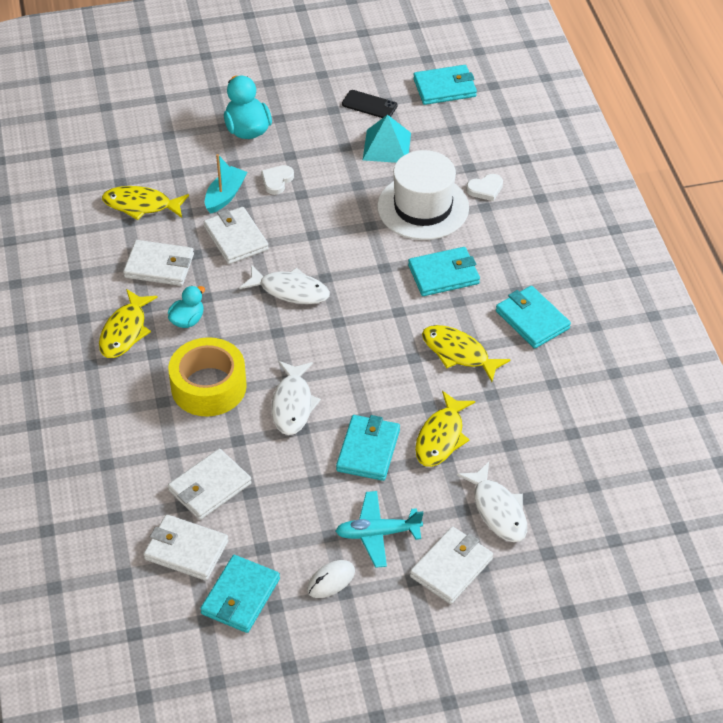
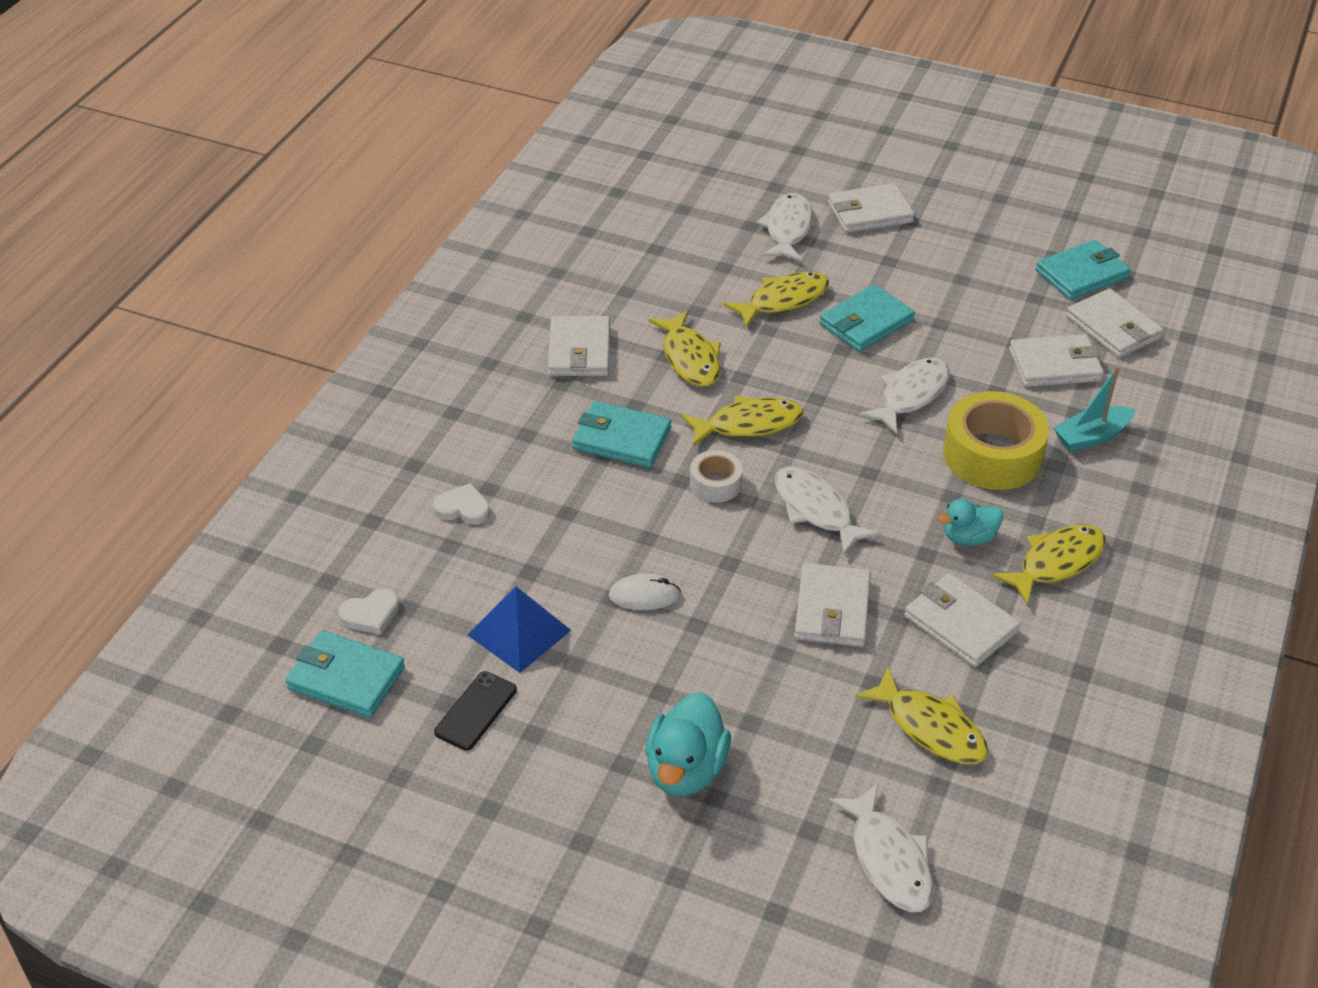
camera: 145 degrees left, 5 degrees down
(123, 140) = (888, 859): none -> white fish
(225, 196) = (800, 678): turquoise boat -> turquoise boat (1091, 437)
(277, 181) = (712, 662): white heart -> white heart (371, 614)
(331, 580) = (987, 249): white mouse -> white mouse (644, 595)
(362, 276) = (715, 484): none -> white tape
(369, 105) = (476, 711): black phone -> black phone turned 60 degrees clockwise
(377, 533) = (915, 261): turquoise plane -> none
(378, 325) = (748, 424): none -> yellow fish
(386, 146) = (519, 632): turquoise pyramid -> blue pyramid
(423, 207) = (561, 526): white hat -> none
(532, 320) = (579, 350): turquoise wallet -> white wallet

